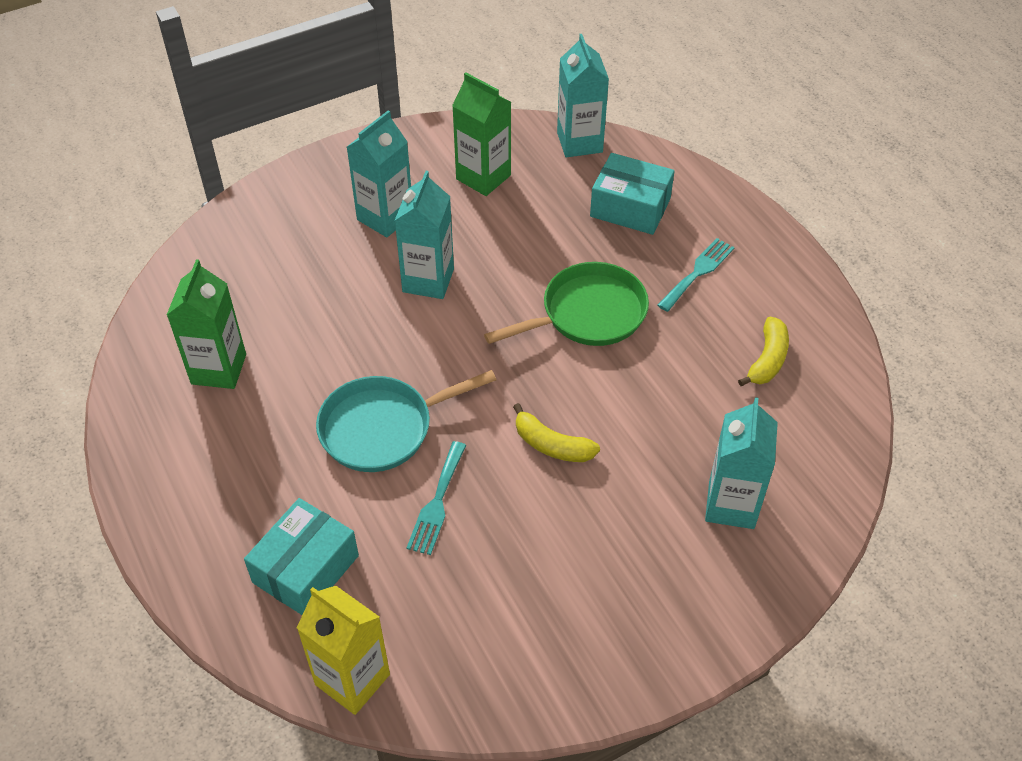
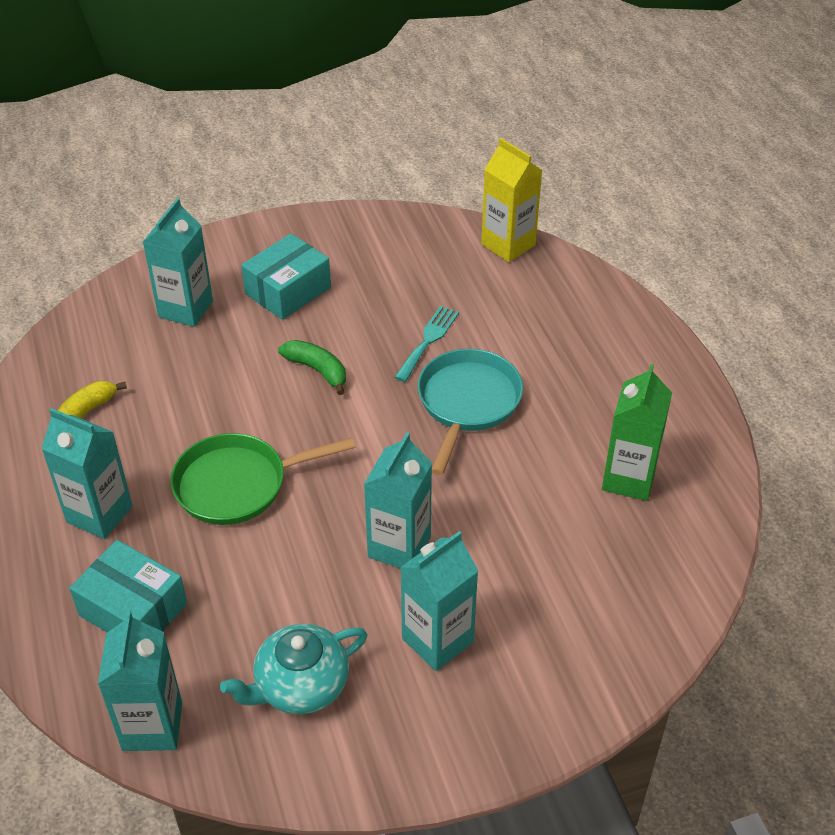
camera: 170 degrees left, 5 degrees down
(305, 569) = (541, 310): turquoise box -> turquoise box (288, 291)
(383, 428) = (467, 403): turquoise pan -> turquoise pan turned 60 degrees counterclockwise
(483, 177) = (300, 685): green carton -> turquoise teapot
(551, 445) = (317, 370): yellow banana -> green banana
(698, 272) = (99, 514): turquoise fork -> turquoise carton

